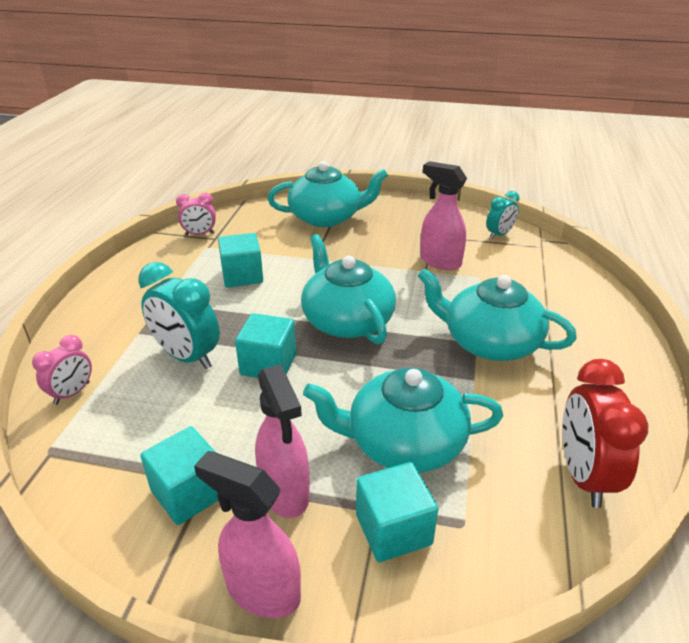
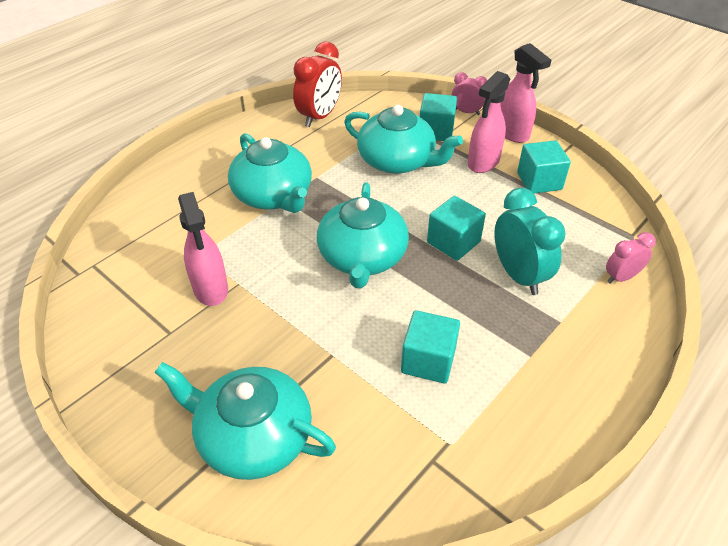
camera: 150 degrees left, 10 degrees up
(199, 234) = (450, 483): pink clock -> pink clock (466, 112)
(285, 493) = (483, 163): pink spray bottle -> pink spray bottle turned 150 degrees counterclockwise
(499, 235) = (104, 300): turquoise clock -> none

